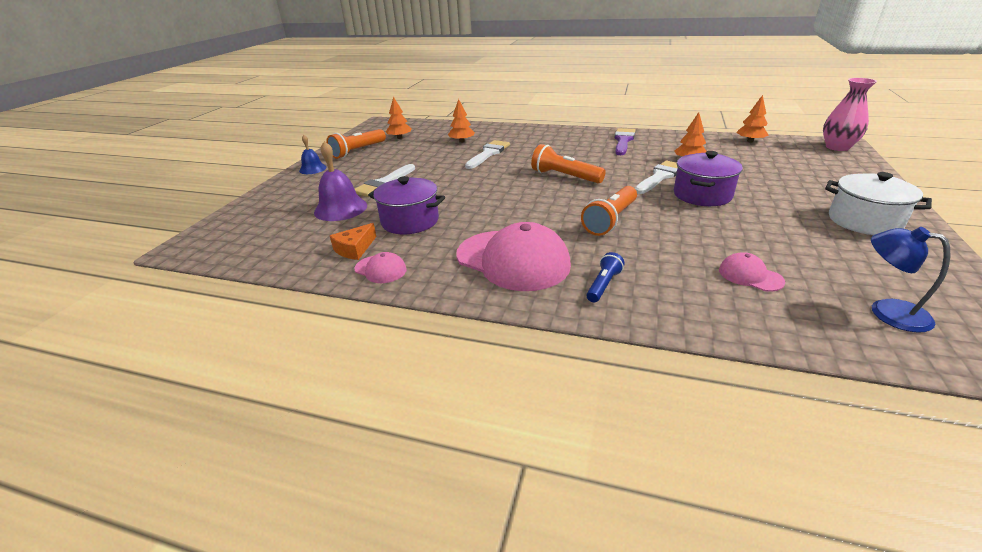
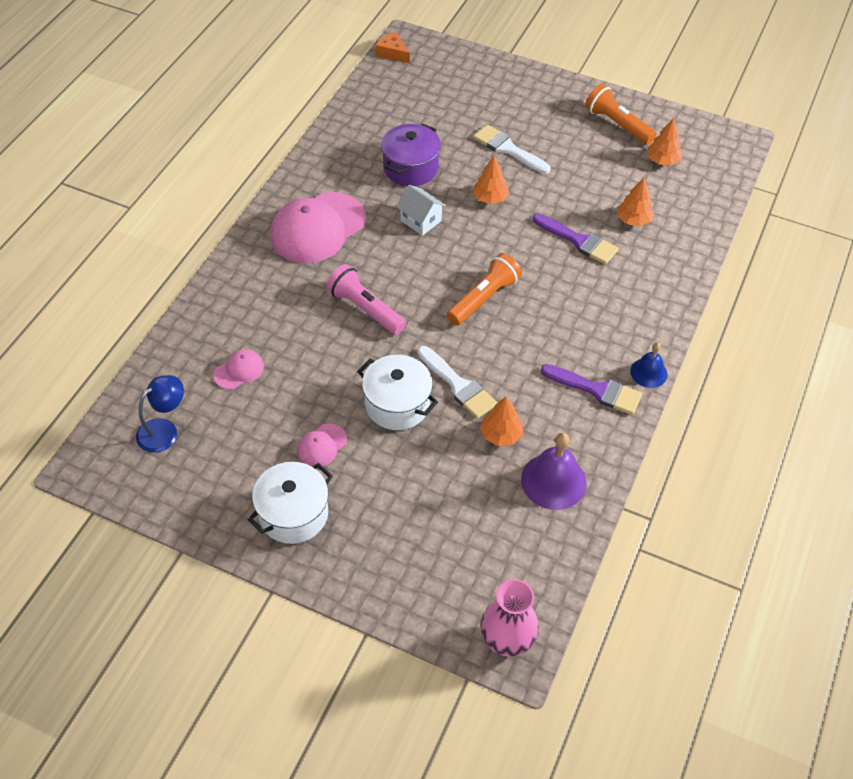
camera: 95 degrees right, 20 degrees up
(312, 169) = (566, 92): blue bell -> blue bell (648, 372)
(340, 208) = (453, 121): purple bell -> purple bell (553, 481)
(355, 249) = (370, 135): orange cheese -> orange cheese (392, 53)
(380, 269) = (332, 151): pink cap -> pink cap (322, 445)
(484, 209) = (421, 221): none -> white house
(488, 154) = (578, 241): white brush -> purple brush
(603, 285) = (262, 275): blue flashlight -> none
(610, 220) = (365, 309): orange flashlight -> pink flashlight
(702, 195) = (397, 404): purple pot -> white pot
(750, 141) = (559, 542): orange tree -> orange tree (490, 198)

